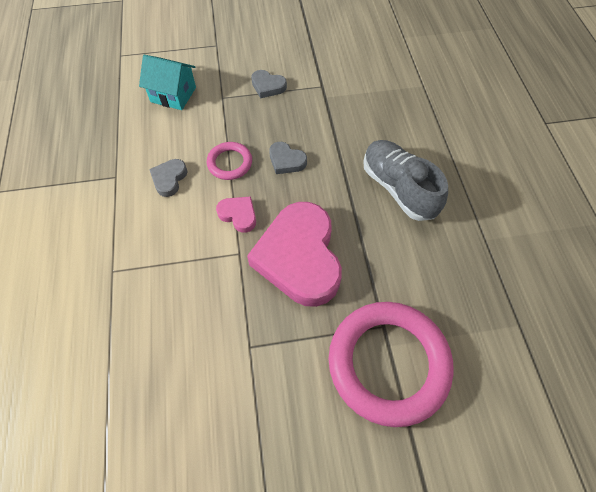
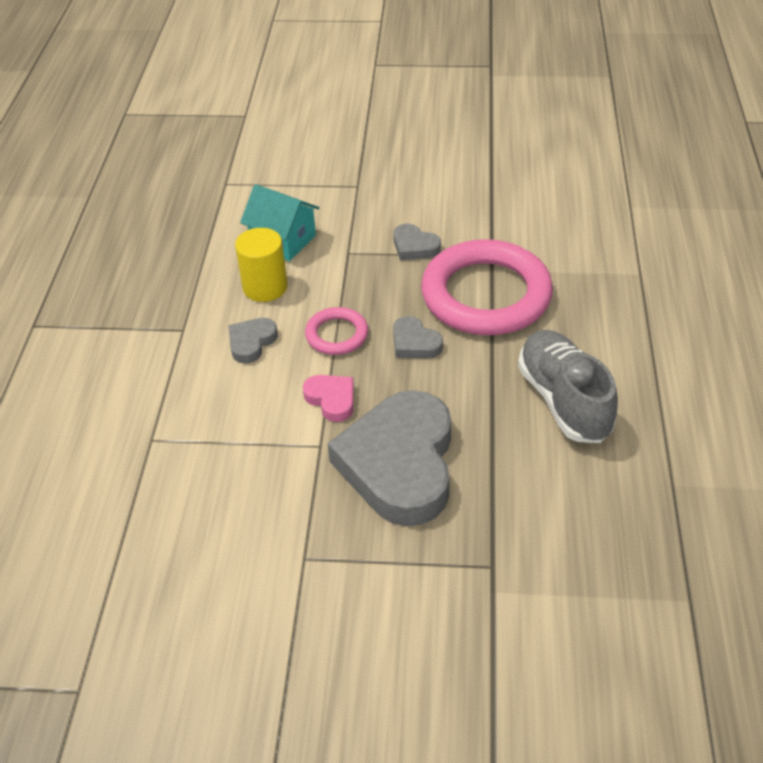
camera: 15 degrees right, 15 degrees down
(169, 133) = (265, 287): none -> yellow cylinder
(299, 258) = (399, 464): pink heart -> grey heart
(388, 363) = (486, 612): pink ring -> pink ring (486, 295)

